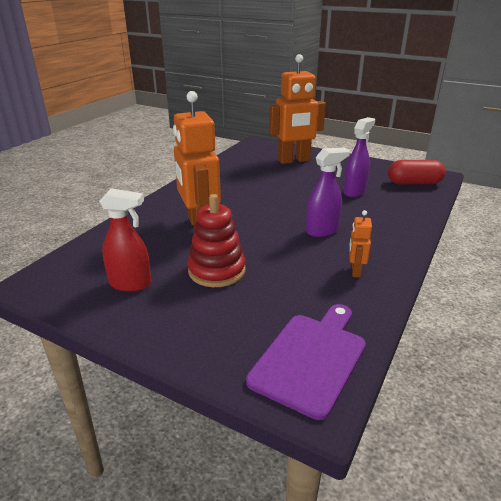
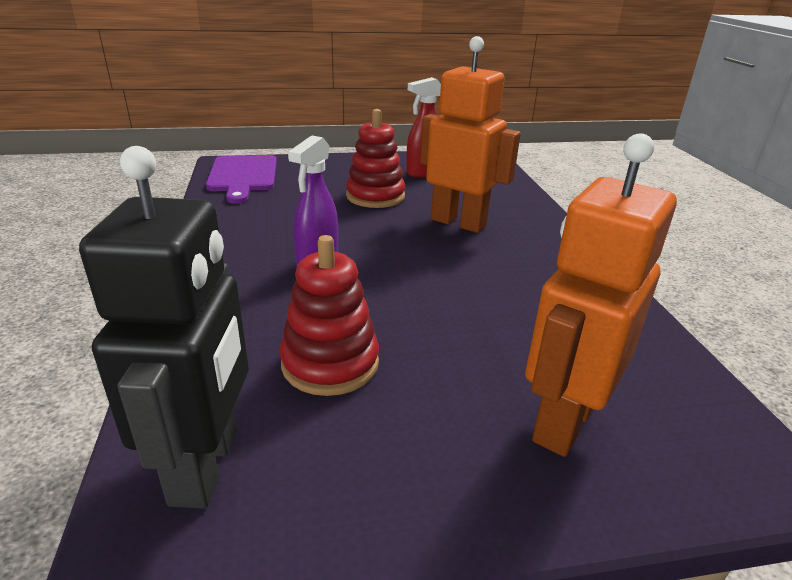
camera: 140 degrees right, 0 degrees up
(354, 192) = (330, 363): purple spray bottle -> red stacking toy
(355, 271) = (243, 232): orange robot -> none
(414, 183) = (206, 466): red capsule -> black robot

